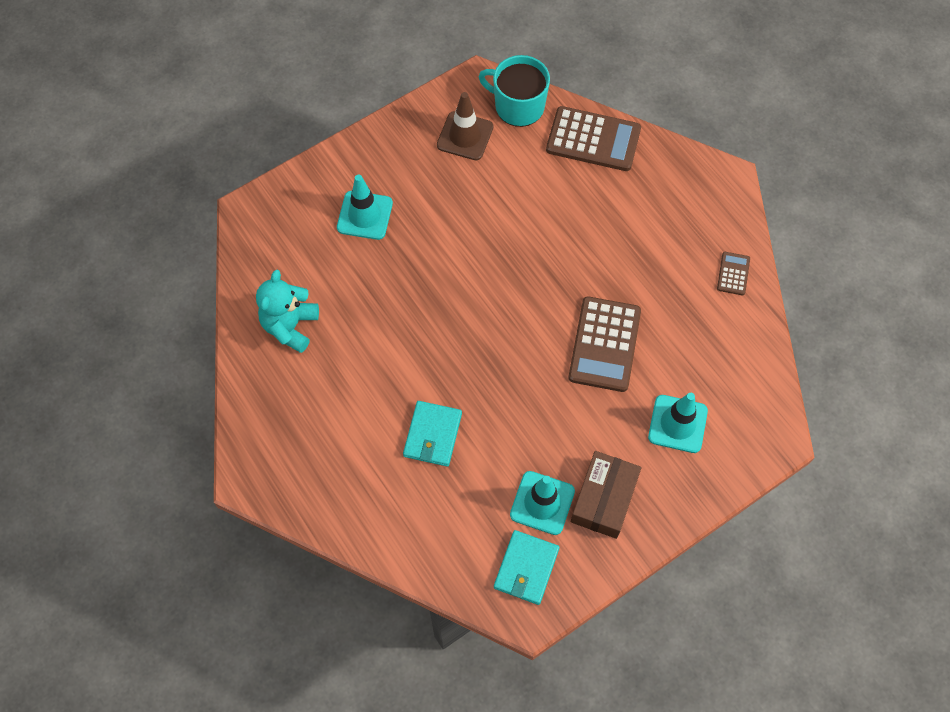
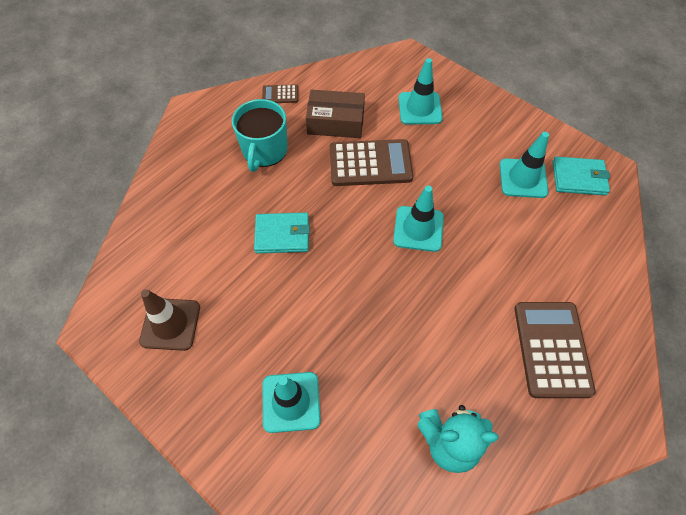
camera: 105 degrees left, 5 degrees down
(432, 435) = (505, 270): turquoise wallet -> turquoise wallet (282, 235)
(505, 367) = (418, 229): none -> turquoise traffic cone
(518, 106) = (126, 282): turquoise mug -> turquoise mug (264, 150)
(593, 139) = (161, 209): brown calculator -> brown calculator (551, 349)
(604, 499) = (499, 141): brown box -> brown box (335, 122)

